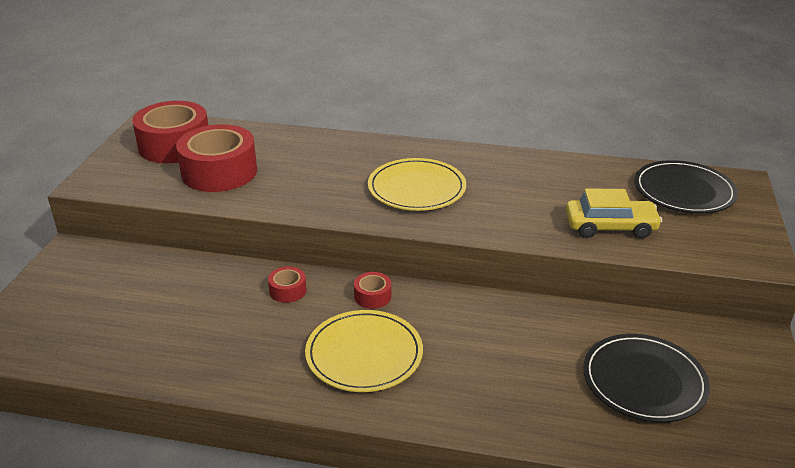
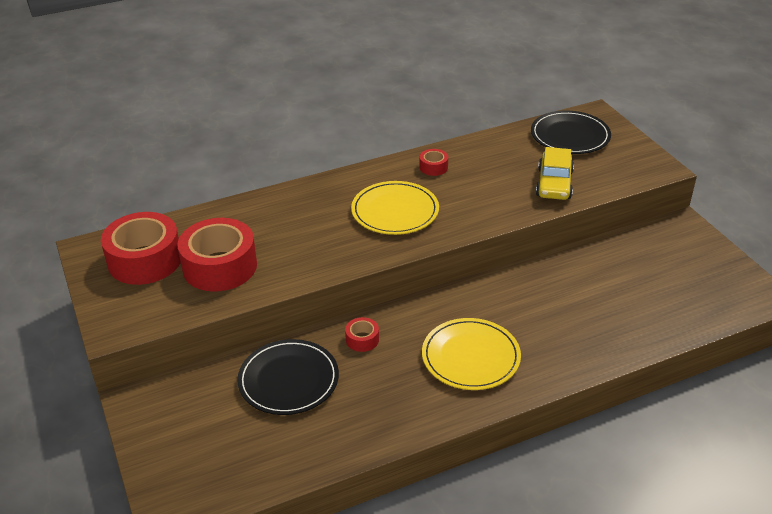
camera: 35 degrees left, 5 degrees up
(372, 296) = (428, 312): red tape -> red tape (433, 167)
(610, 227) = (554, 184): yellow car -> yellow car turned 135 degrees clockwise
(644, 381) = (650, 283): black plate -> black plate (288, 380)

